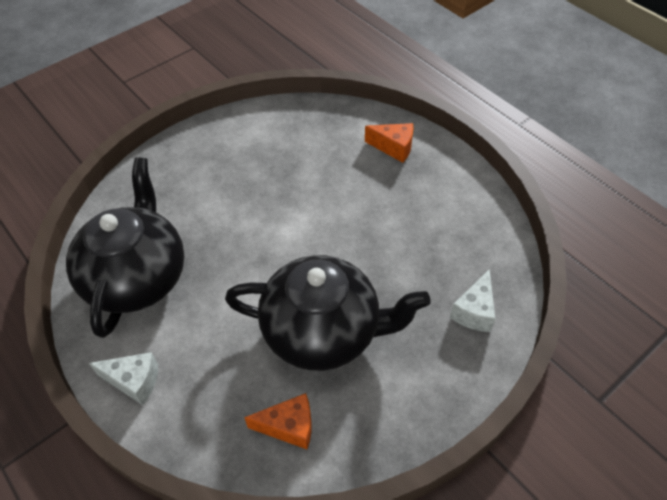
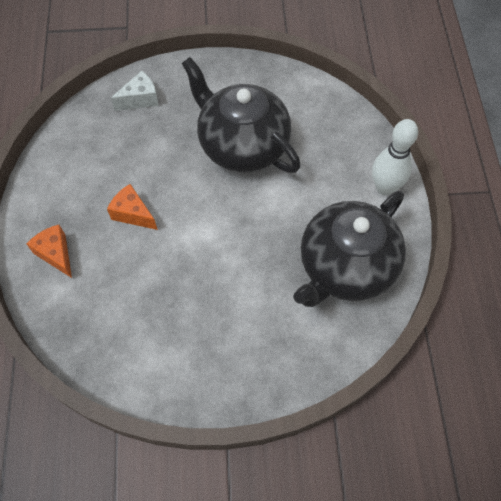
camera: 145 degrees left, 10 degrees up
(134, 381) = (384, 187): white cheese -> white bowling pin
(289, 427) = (304, 107): orange cheese -> orange cheese (133, 214)

